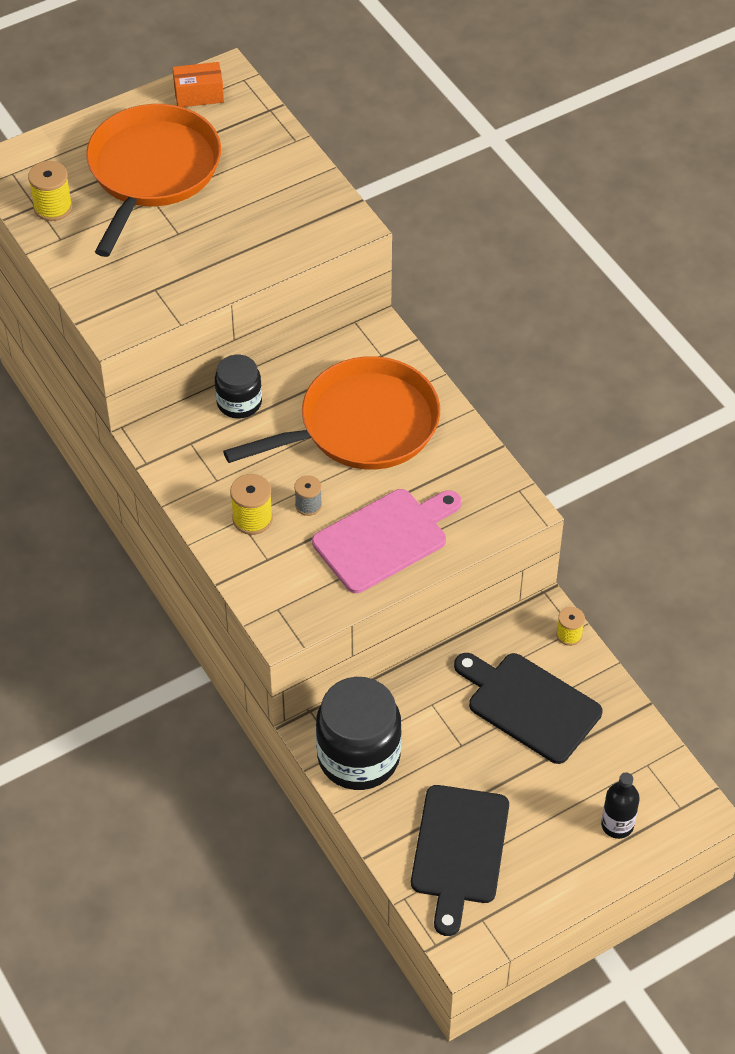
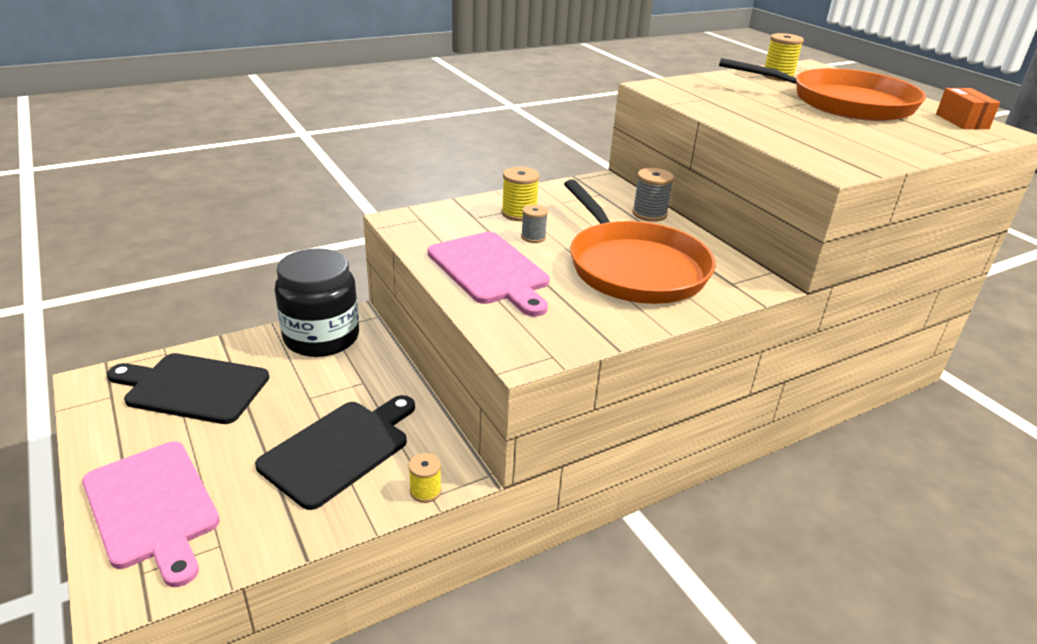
camera: 90 degrees right, 20 degrees down
(239, 402) = (649, 214): black jar -> grey spool
(617, 825) = (153, 507): black bottle -> pink cutting board

